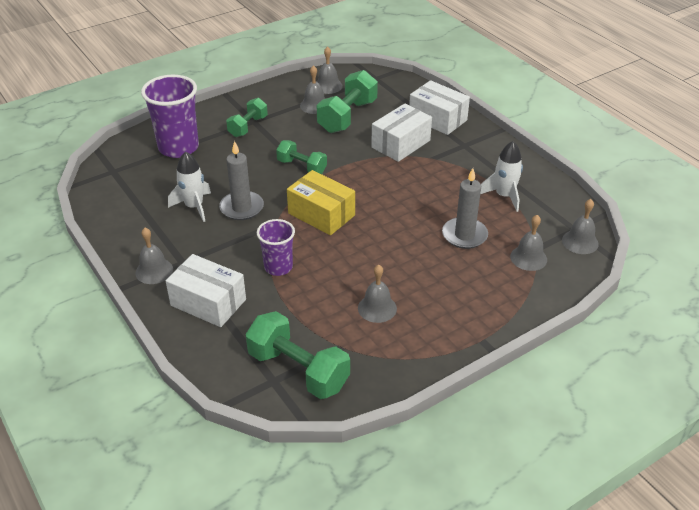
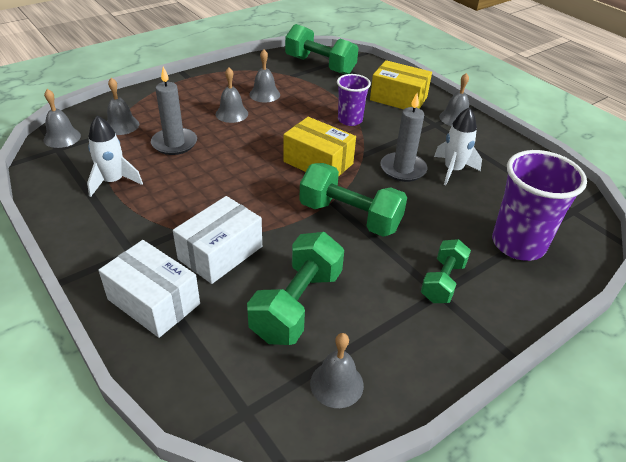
camera: 175 degrees right, 0 degrees up
(208, 302) = (398, 98): white box -> yellow box
(302, 167) = (350, 217): green dumbbell -> green dumbbell, size x1.62
(314, 105) = (353, 329): grey bell -> grey bell (232, 114)

